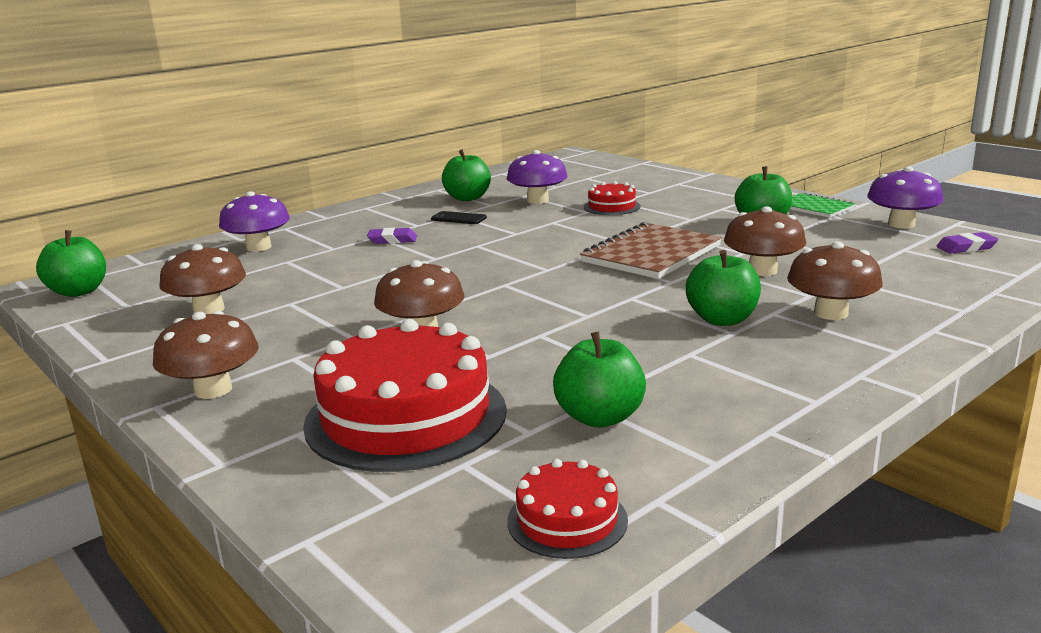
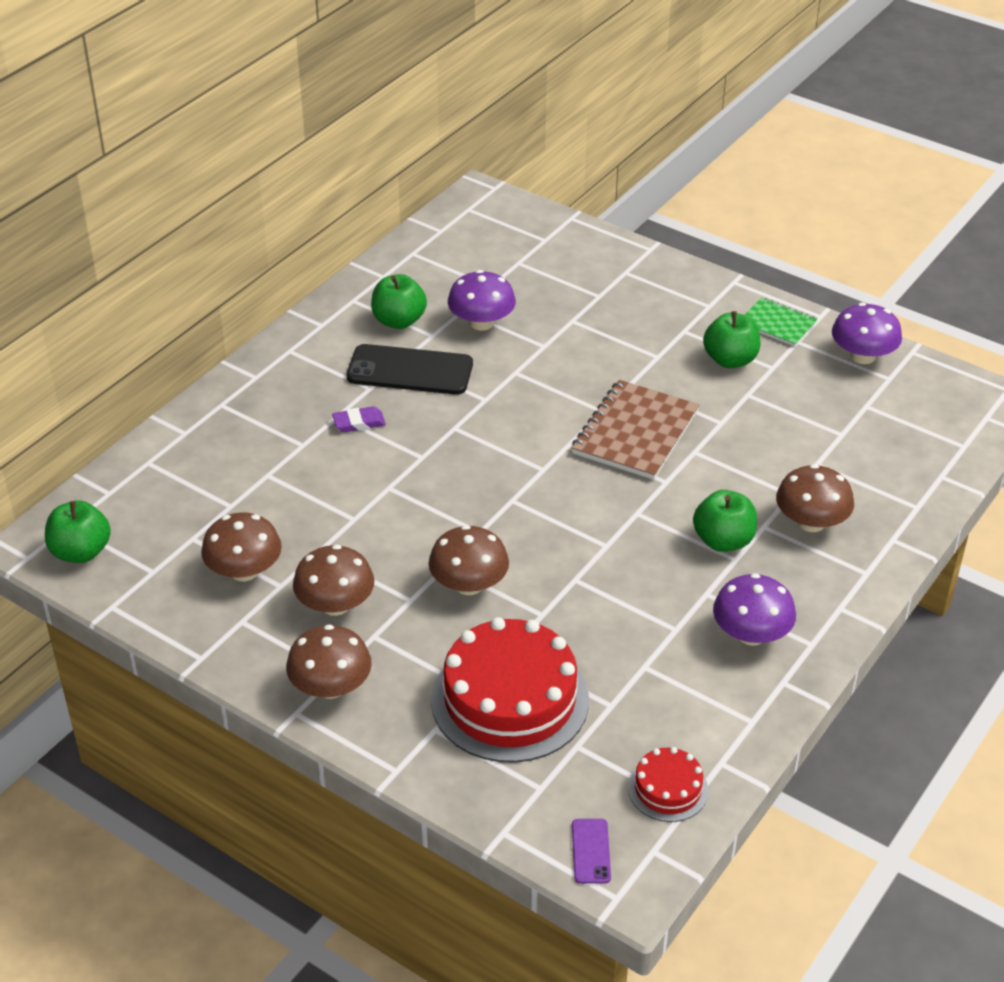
camera: 15 degrees left, 20 degrees up
(258, 247) = (218, 449): purple mushroom -> purple mushroom (751, 634)
(416, 578) = (591, 851): none -> purple phone
(458, 218) = (410, 371): black phone -> black phone, size x2.09
(599, 417) = (658, 682): green apple -> none
(612, 207) = (568, 333): red cake -> none
(762, 270) = (744, 455): brown mushroom -> brown mushroom (335, 604)
(966, 247) = (921, 398): purple eraser -> none

